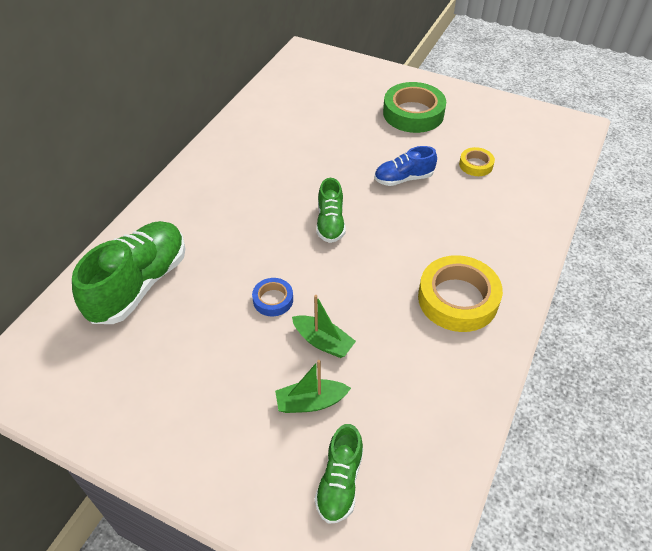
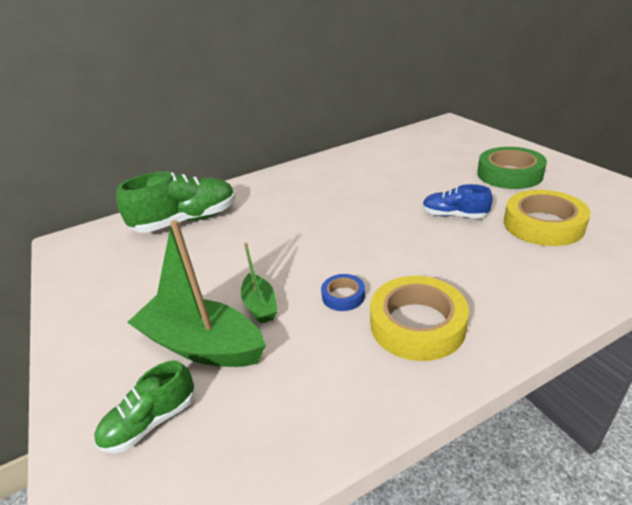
camera: 40 degrees right, 15 degrees down
(273, 300) = (256, 261): blue tape -> blue tape (343, 296)
(311, 402) = (202, 345): green boat -> green boat, size x1.92
(330, 223) = (356, 227): green shoe -> none
(476, 165) = (543, 224): yellow tape -> yellow tape, size x1.98

